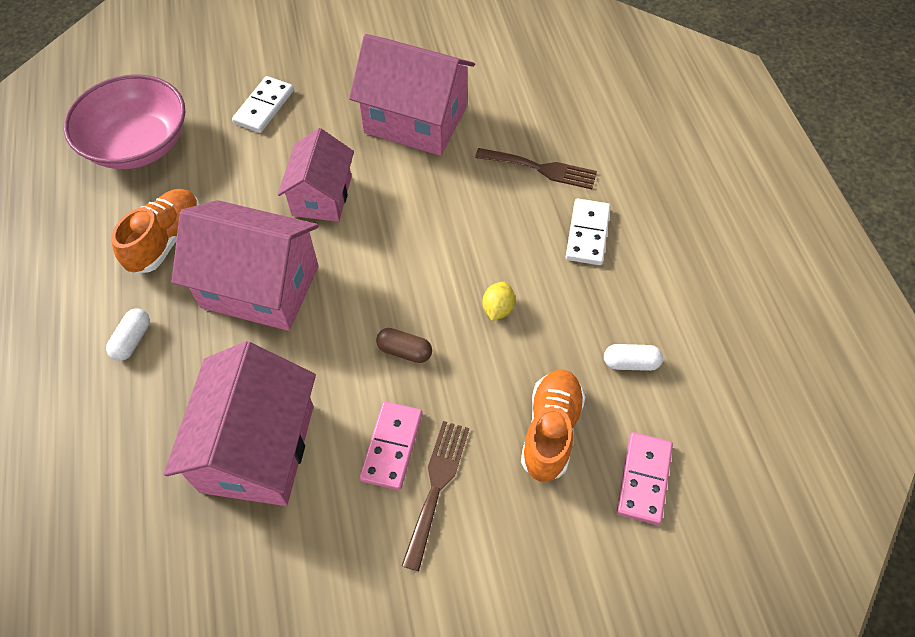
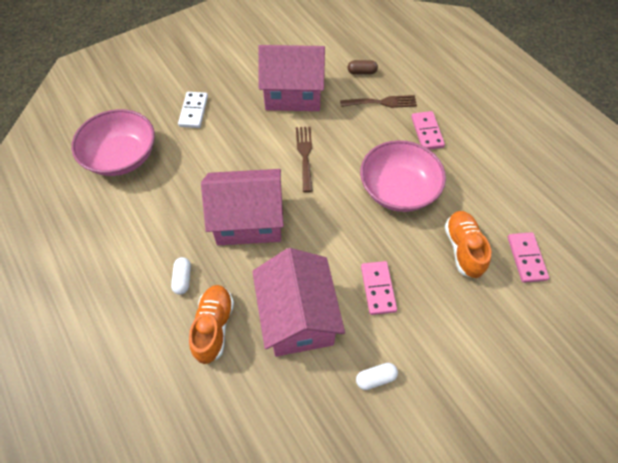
camera: 20 degrees left, 0 degrees up
(166, 240) = (172, 211): orange shoe -> orange shoe (214, 327)
(322, 196) = (259, 155): pink house -> none
(404, 351) = (357, 231): brown capsule -> brown capsule (362, 72)
(437, 486) = (415, 302): brown fork -> brown fork (305, 155)
(497, 309) = (398, 190): yellow lemon -> pink bowl
(587, 234) = (427, 132): white domino -> pink domino
(630, 363) = (487, 197): white capsule -> white capsule (375, 378)

